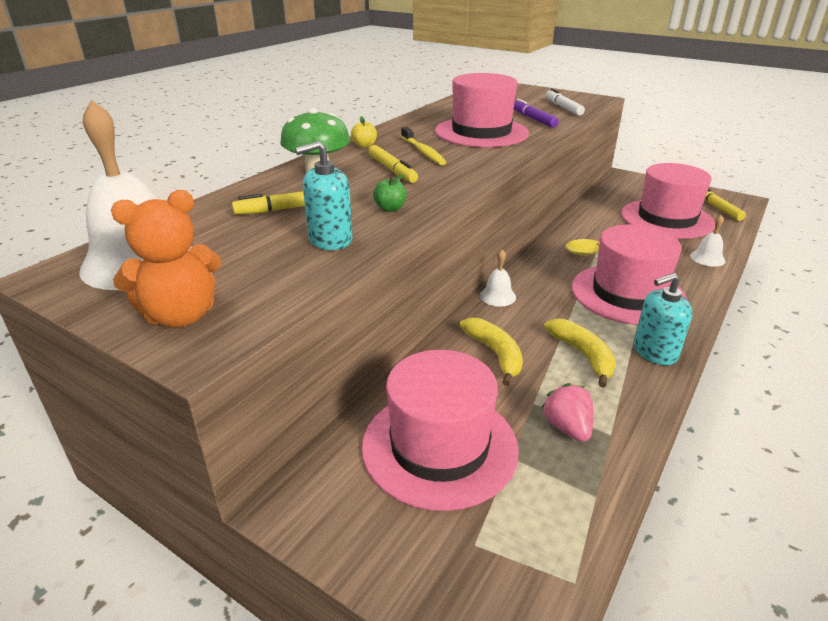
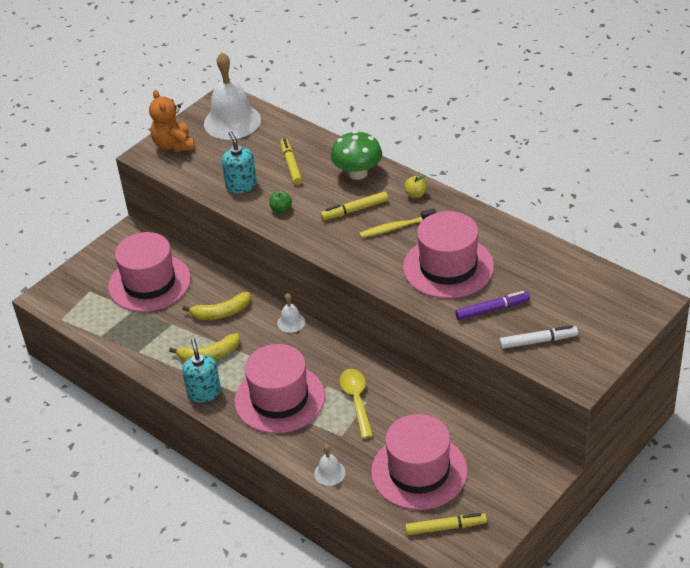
camera: 100 degrees right, 10 degrees up
(567, 427) = (148, 334): pink strawberry -> none

